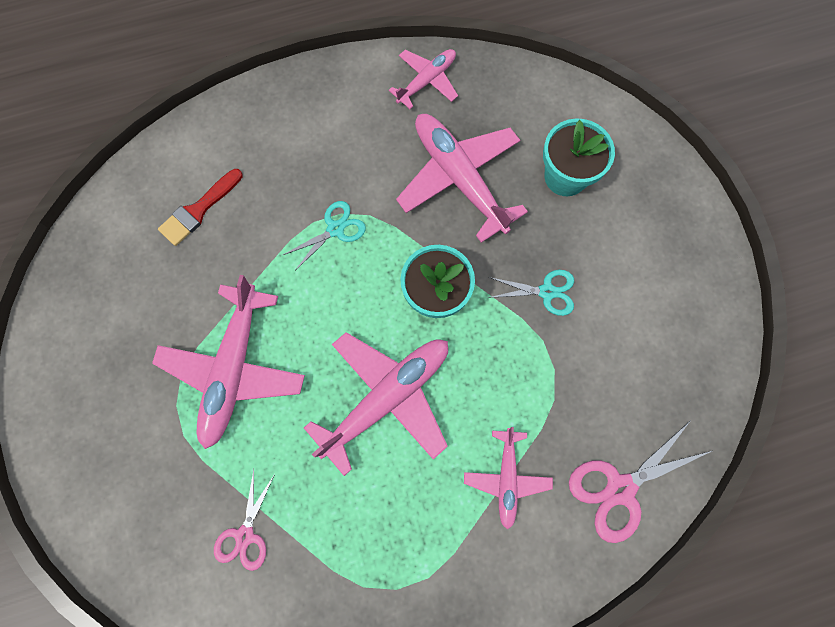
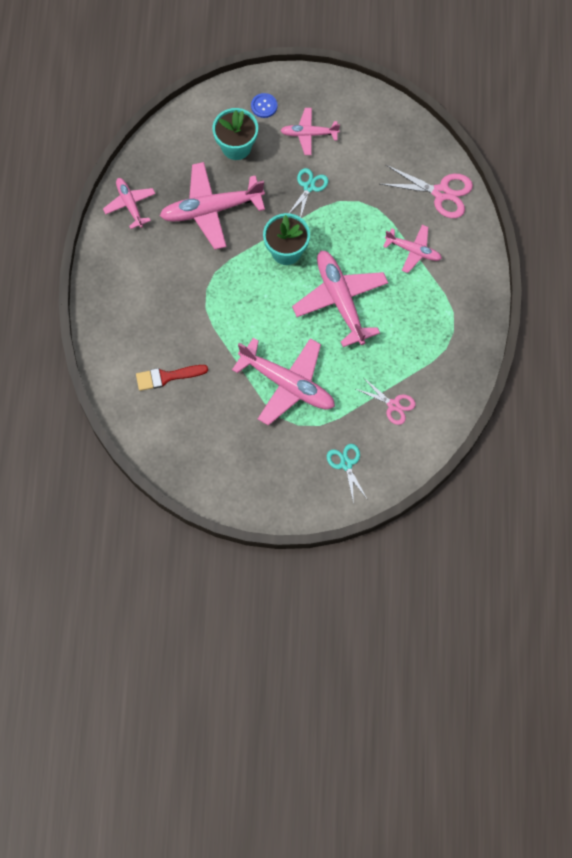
camera: 70 degrees left, 5 degrees down
(199, 210) = (167, 377): red brush -> red brush turned 105 degrees clockwise
(335, 229) = (216, 296): turquoise scissors -> turquoise scissors (346, 464)
(620, 488) = (441, 193): pink scissors -> pink scissors turned 60 degrees counterclockwise
(628, 263) = (309, 134): none -> pink plane
(643, 189) = (264, 106): none -> blue button

